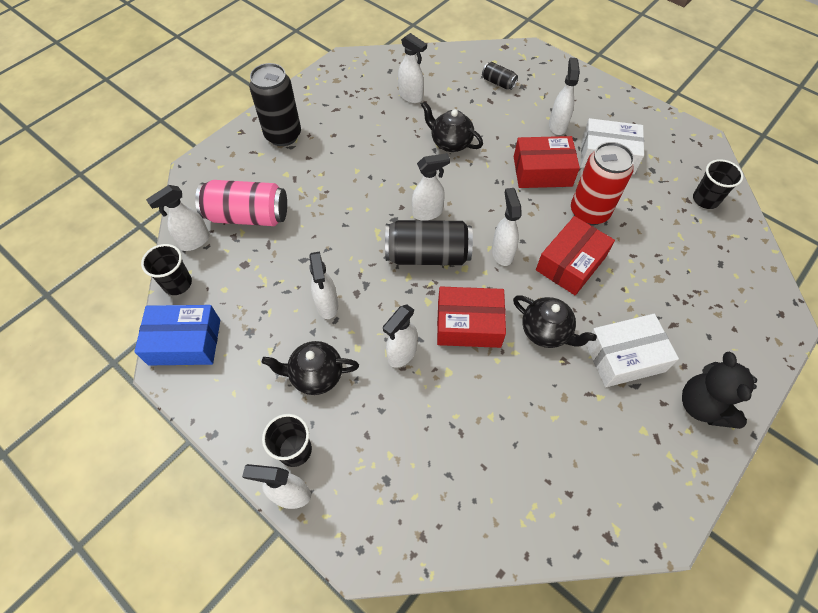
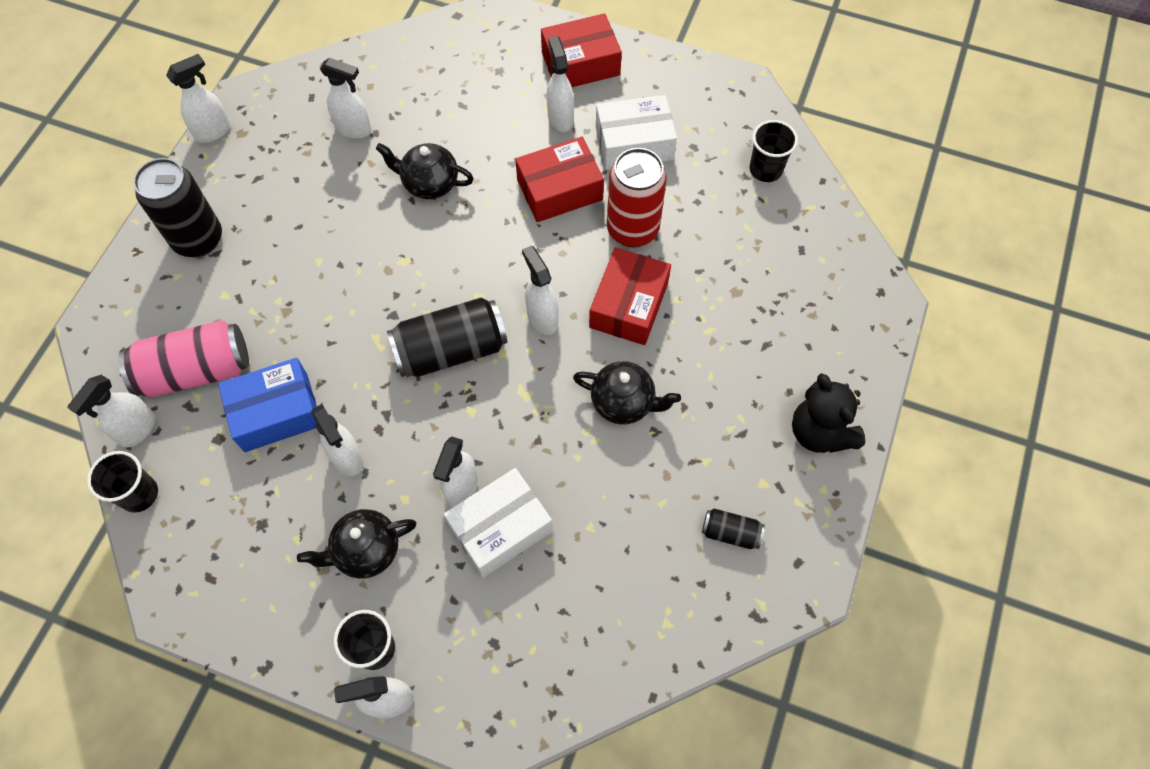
camera: 20 degrees left, 5 degrees up
(185, 342) = (182, 566): blue box -> blue box (276, 412)
(428, 213) = (432, 292): white spray bottle -> white spray bottle (213, 131)
(469, 324) = (530, 424): red box -> red box (580, 64)
(498, 83) = (465, 75): black can -> black can (730, 533)
(624, 357) = (721, 403): white box -> white box (500, 528)

